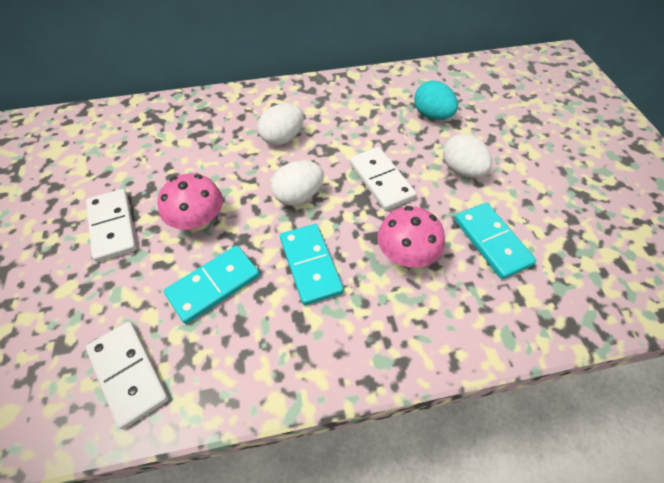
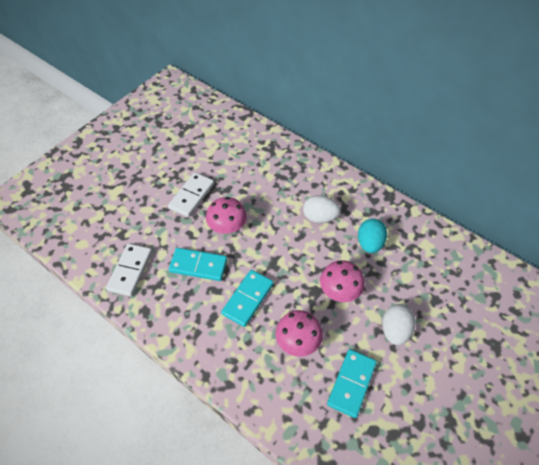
camera: 50 degrees right, 0 degrees up
(298, 196) = (286, 258): white egg -> none
(381, 180) = (339, 291): white domino -> pink mushroom
(432, 115) = (427, 282): turquoise egg -> turquoise egg (369, 243)

